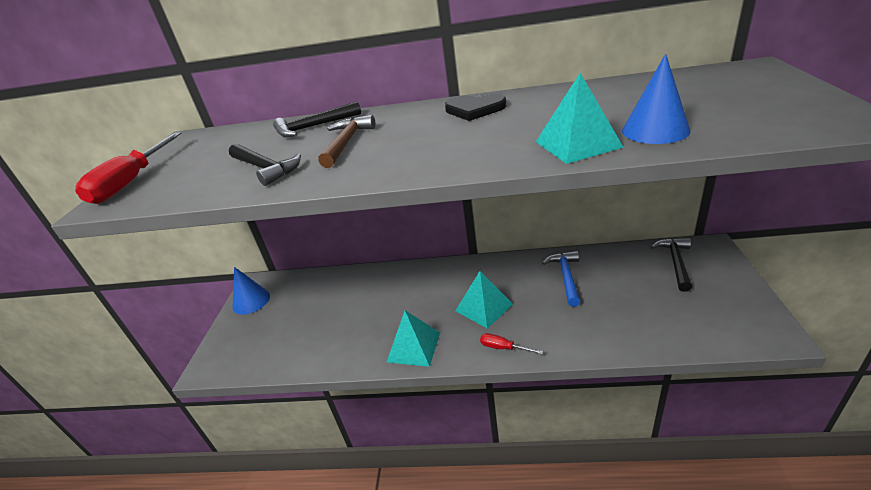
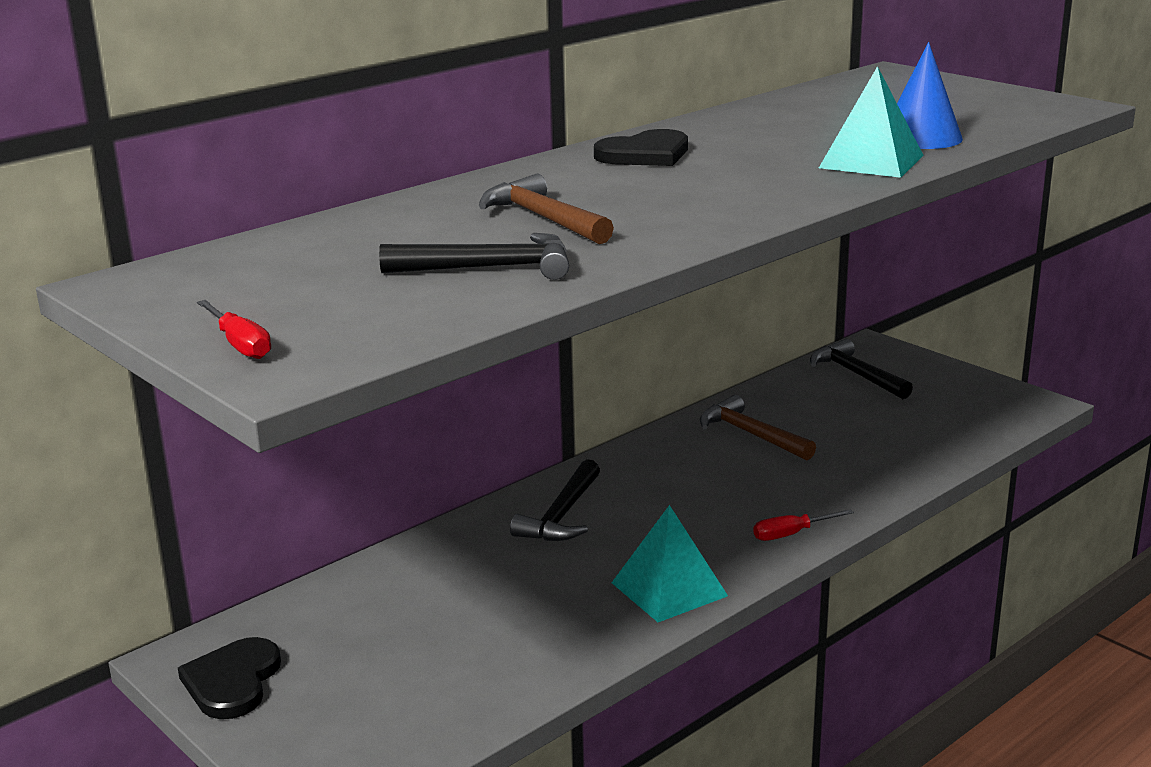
camera: 50 degrees left, 10 degrees down
(132, 182) = (240, 345): red screwdriver -> red screwdriver, size x0.51
(251, 301) = (232, 682): blue cone -> black heart
(314, 127) = (411, 217): black hammer -> black hammer (562, 515)
(484, 307) = (694, 507): turquoise pyramid -> none
(566, 277) = (751, 435): blue hammer -> brown hammer

